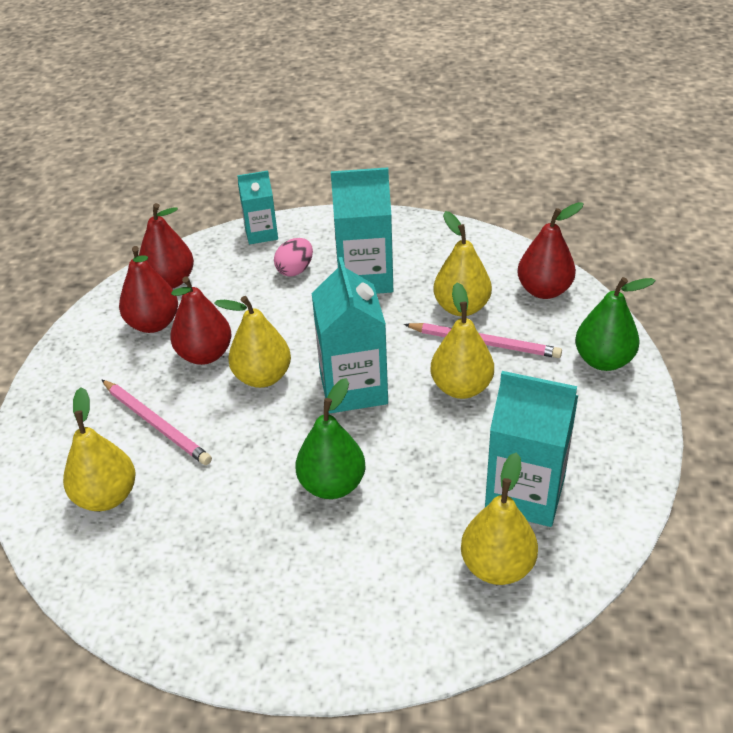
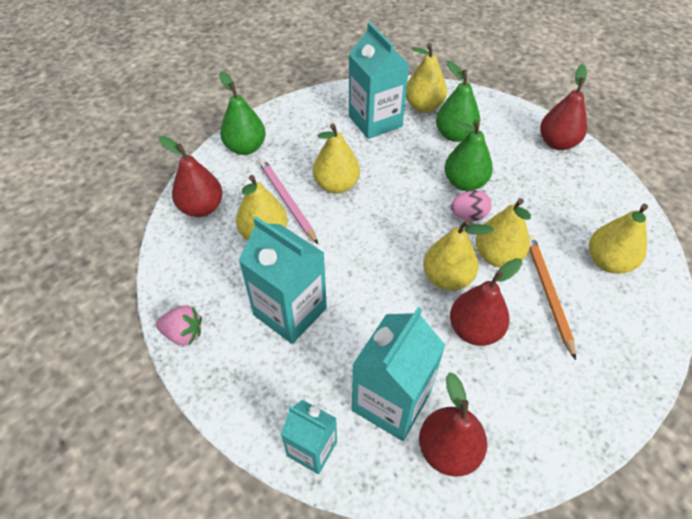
camera: 140 degrees left, 10 degrees up
(153, 324) = (496, 400): red pear -> red pear (557, 143)
(156, 424) = (548, 293): pink pencil -> orange pencil
(230, 426) = (497, 256): none -> yellow pear
(295, 270) = (330, 367): pink egg -> pink egg (468, 216)
(353, 388) = (396, 228): turquoise carton -> turquoise carton (391, 402)
(408, 547) = (454, 135): none -> green pear
(420, 226) = (183, 333): none -> pink strawberry

